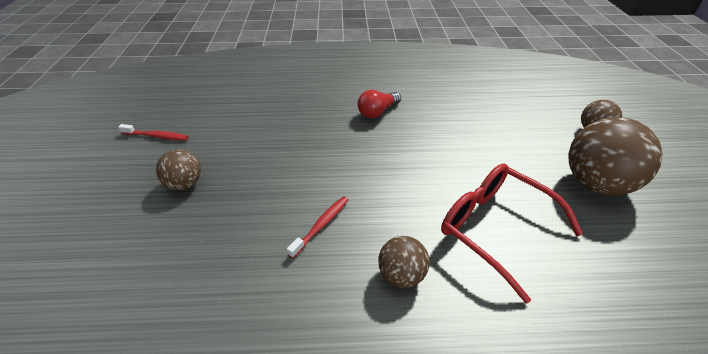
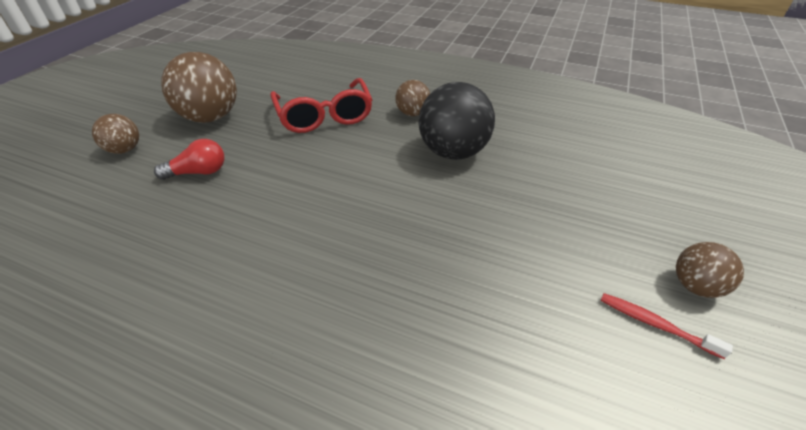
camera: 155 degrees left, 0 degrees up
(185, 184) = (587, 227): brown ball -> brown ball (695, 286)
(321, 225) = (453, 152): red toothbrush -> black ball
(377, 112) = (306, 253): red light bulb -> red light bulb (199, 172)

